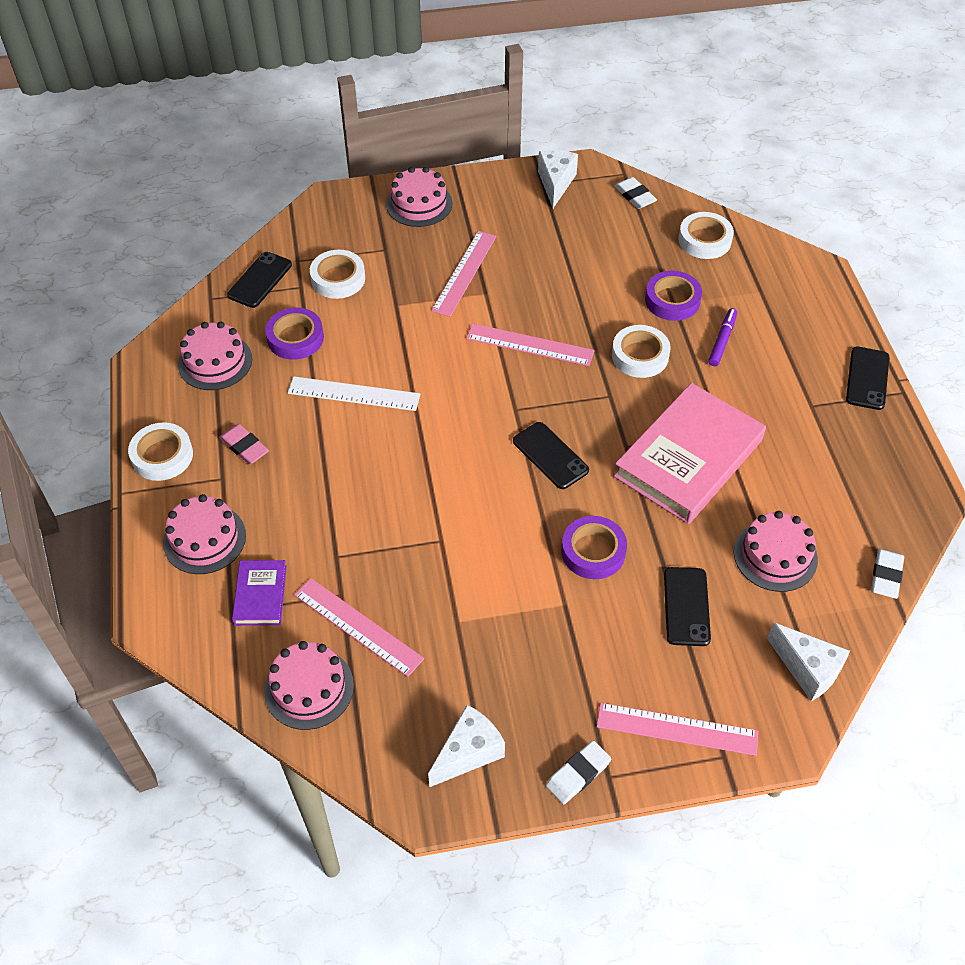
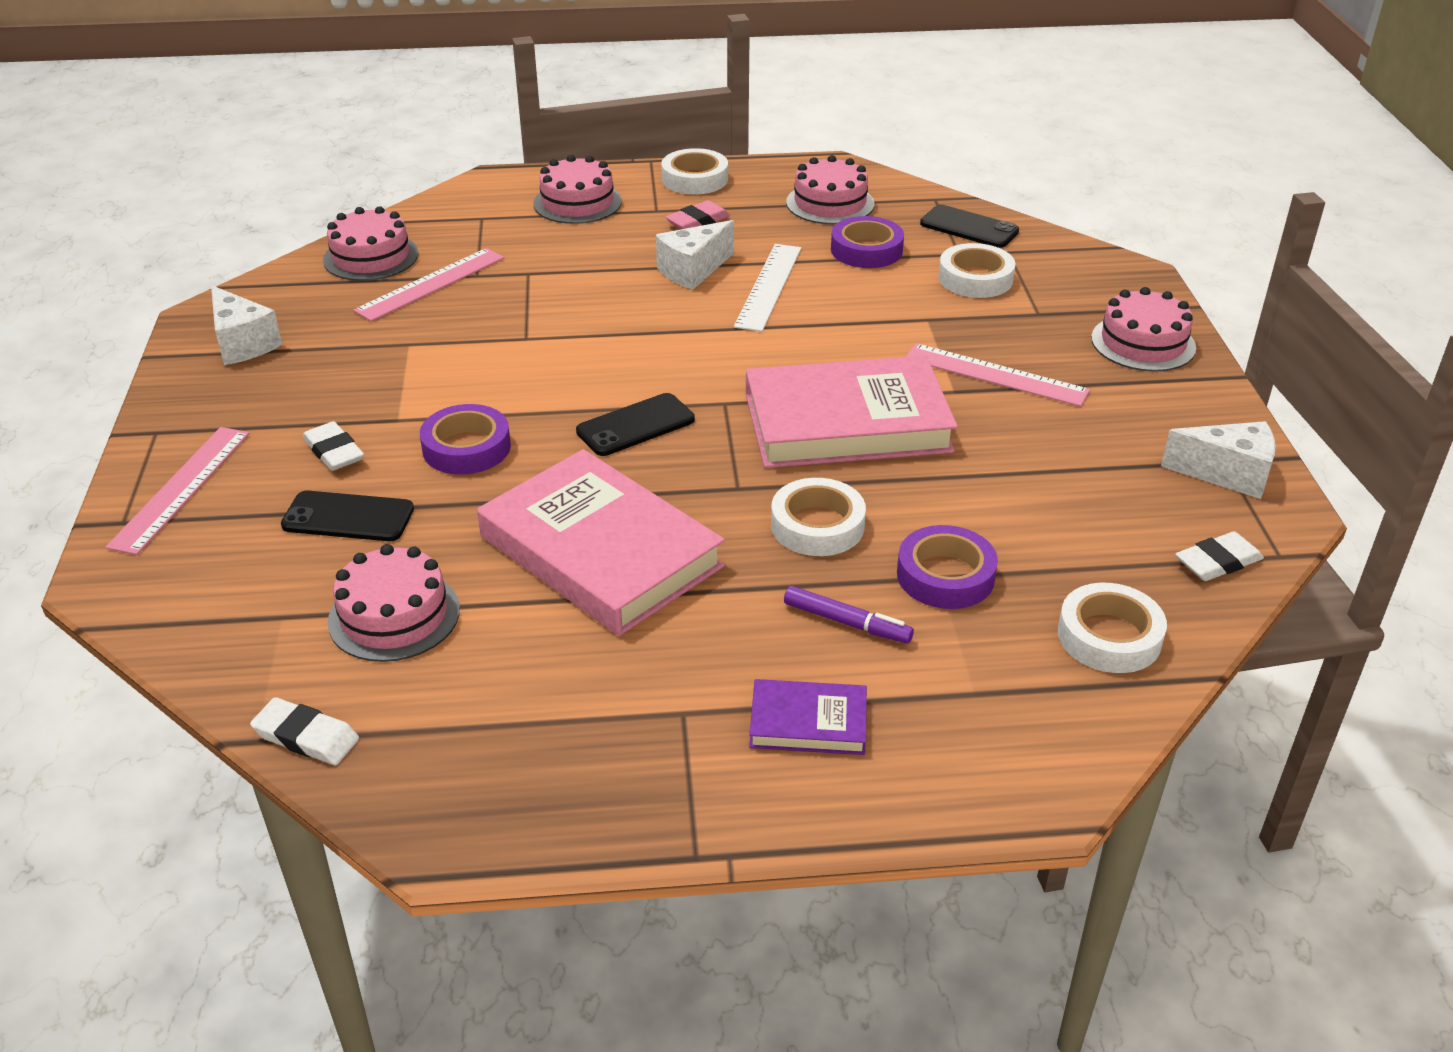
camera: 95 degrees right, 15 degrees down
(260, 595) = (494, 232): purple book -> purple book (808, 722)
(530, 345) = (847, 422): pink ruler -> pink book
(578, 774) = (172, 411): white eraser -> white eraser (334, 451)
(807, 669) = (196, 617): white cheese -> white cheese (693, 270)
(867, 378) = (737, 807): black phone -> none

